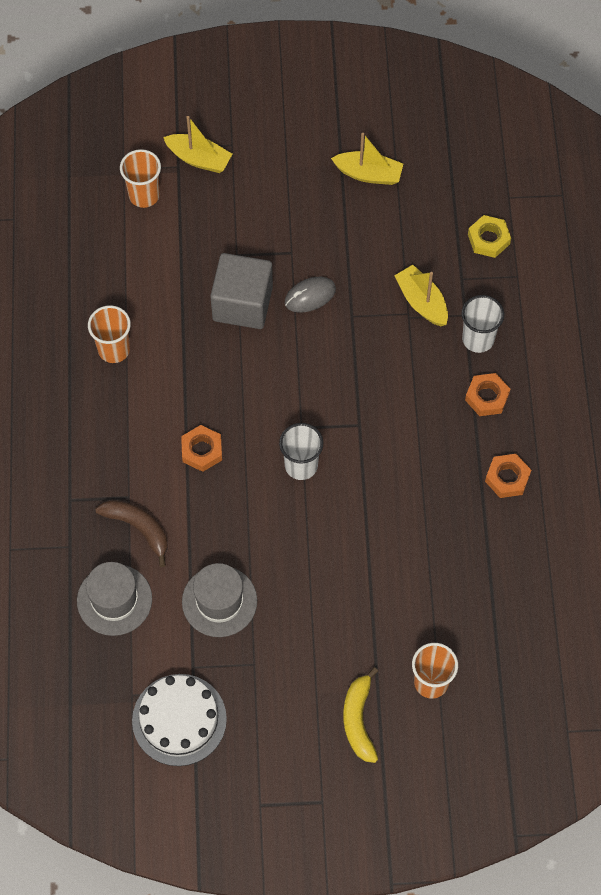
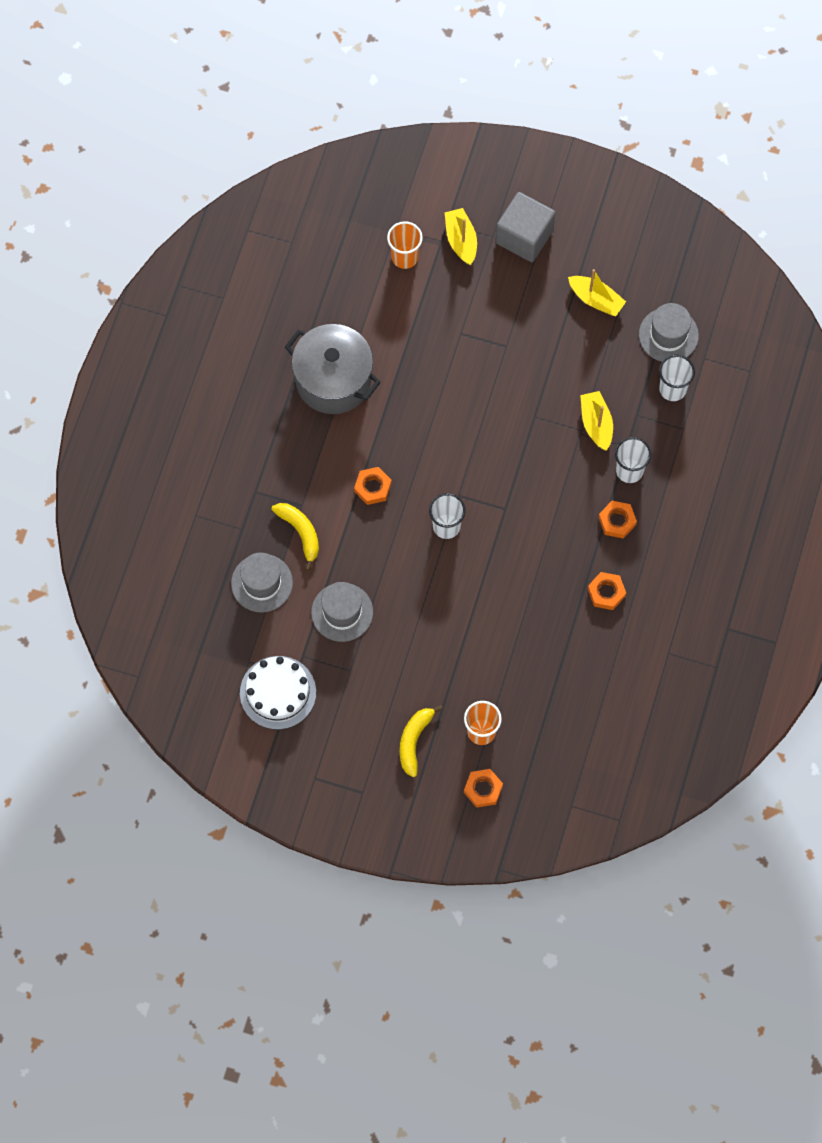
camera: 20 degrees right, 5 degrees up
(114, 349) = (333, 380): orange cup -> grey pot
(138, 528) = (300, 533): brown banana -> yellow banana
(199, 159) = (461, 240): yellow boat -> yellow boat turned 150 degrees counterclockwise
(242, 303) = (450, 376): grey cube -> grey cube (524, 236)
(310, 296) = (507, 388): grey mouse -> none
(459, 748) = (483, 789): none -> orange nut
(460, 185) = (668, 335): none -> grey hat
(488, 239) = (672, 389): yellow nut -> white cup

